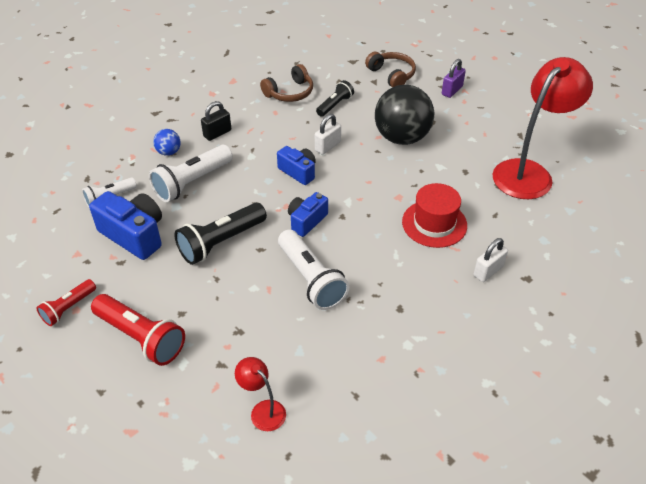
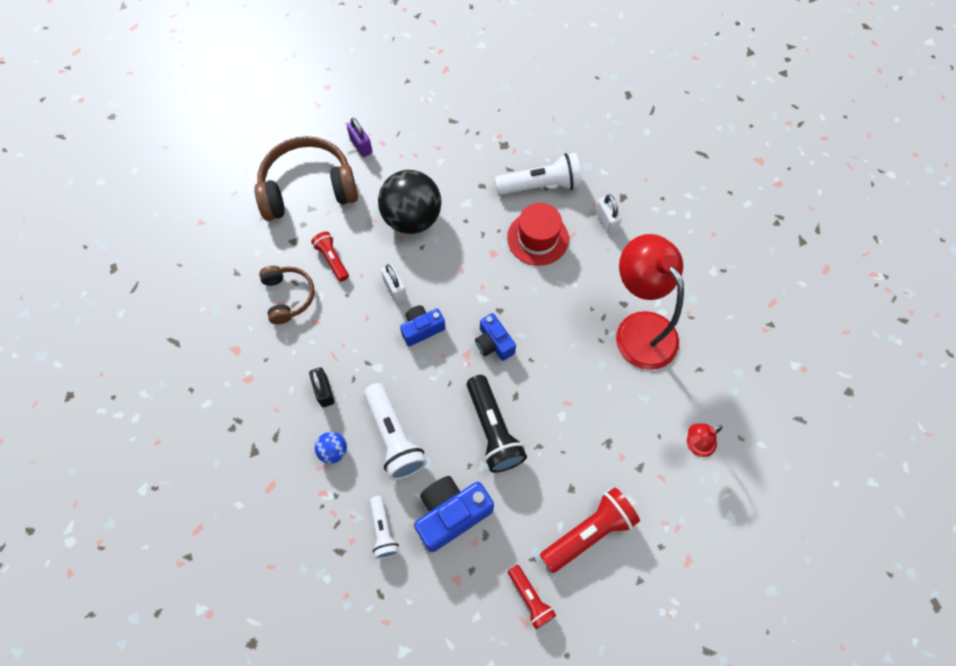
camera: 70 degrees left, 20 degrees up
(311, 279) = (568, 363): white flashlight -> white flashlight (541, 185)
(335, 105) = (332, 259): black flashlight -> red flashlight
(392, 75) = (308, 188): brown headphones -> brown headphones, size x1.77
(529, 172) = (504, 137): red lamp -> red lamp (639, 328)

